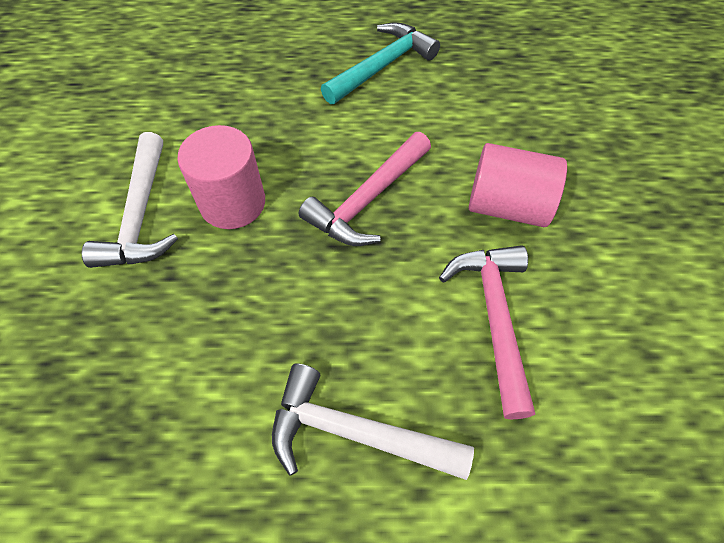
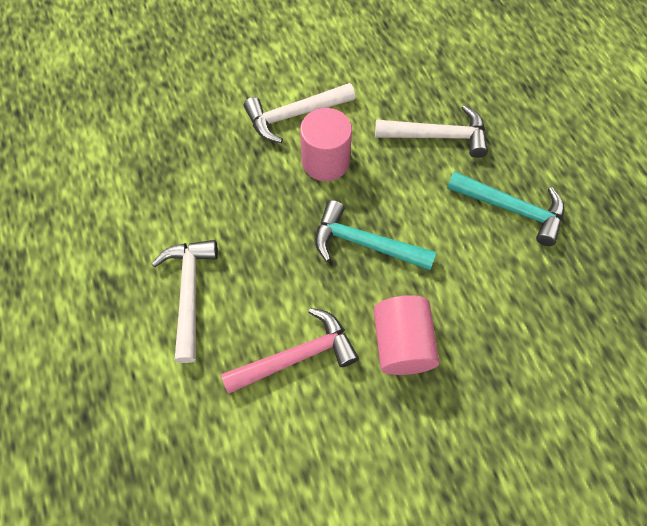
camera: 70 degrees right, 5 degrees up
(261, 91) = (437, 136): none -> white hammer
(368, 200) = (365, 244): pink hammer -> turquoise hammer

